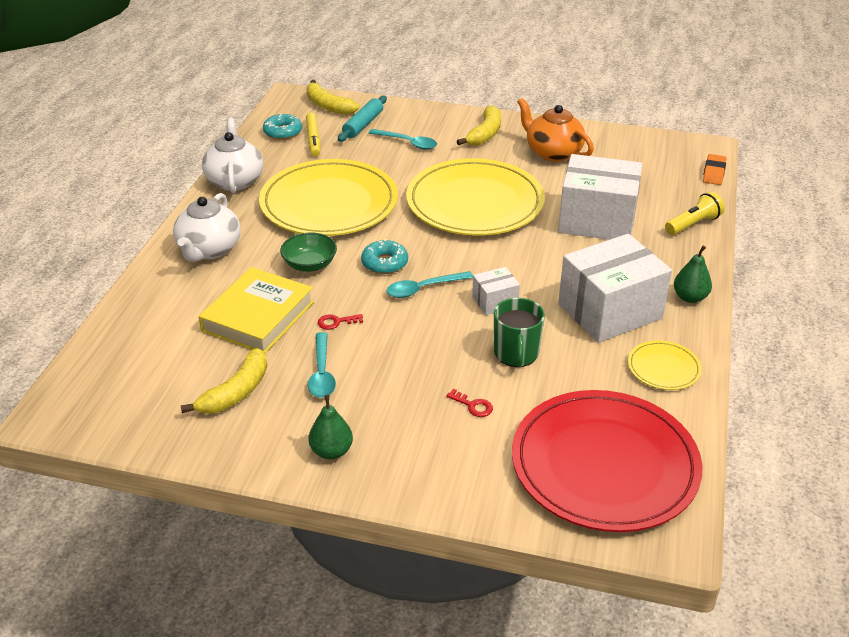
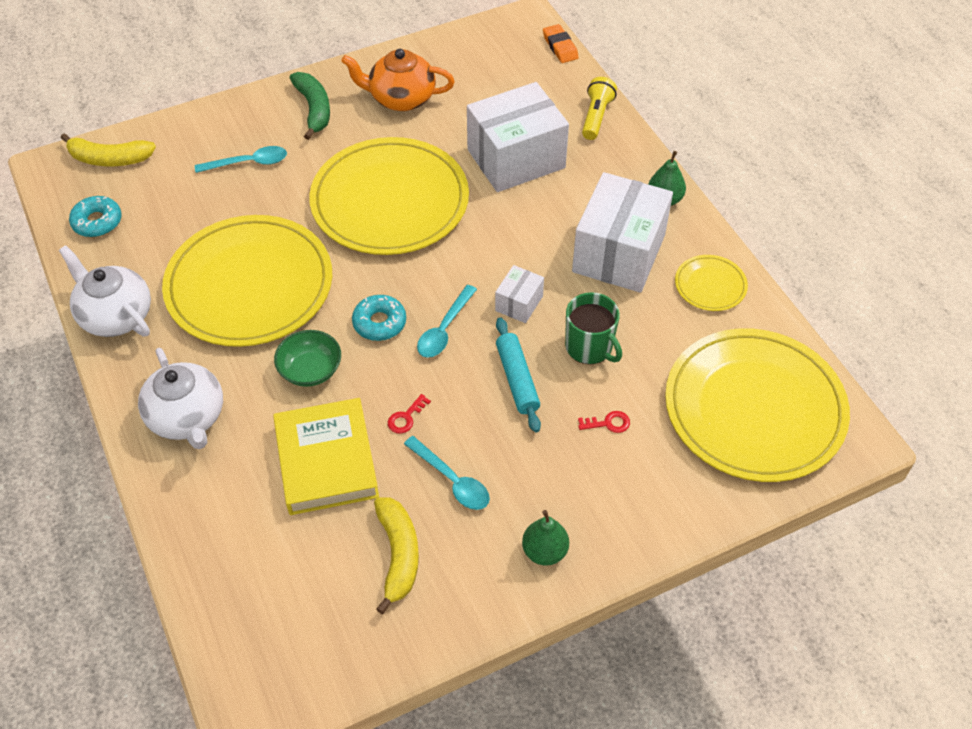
camera: 40 degrees left, 15 degrees up
(313, 139) = (142, 212): yellow marker -> none
(363, 125) = (176, 164): turquoise rolling pin -> turquoise rolling pin (517, 379)
(485, 134) = (314, 109): yellow banana -> green banana
(604, 464) = (754, 408): red plate -> yellow plate

